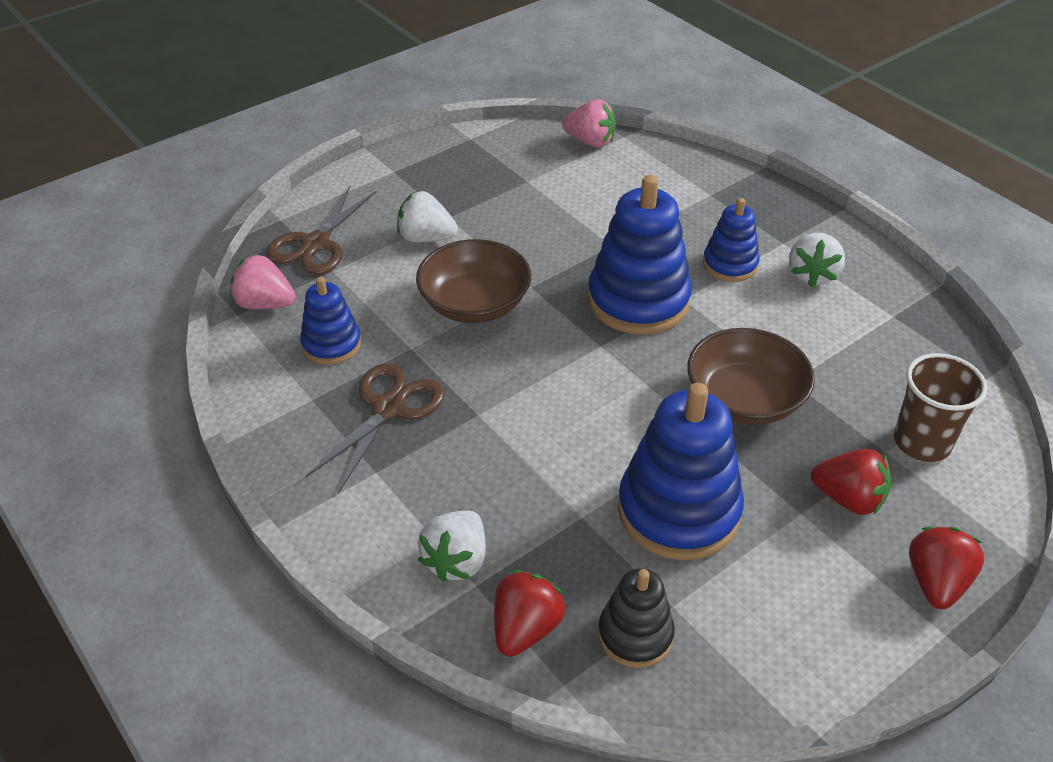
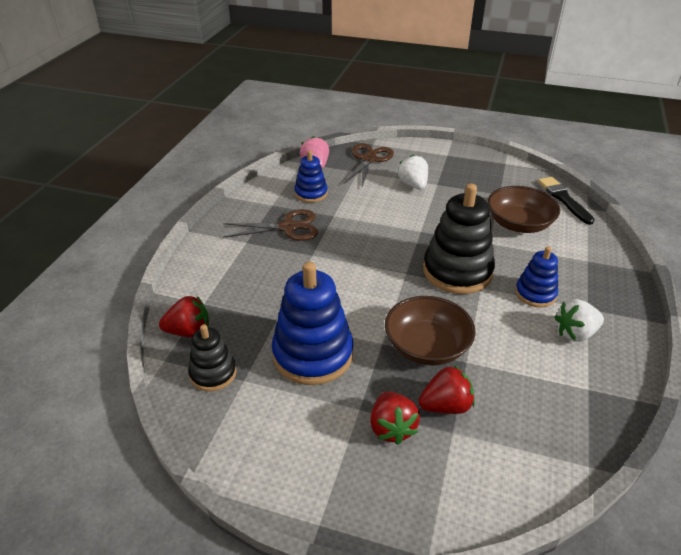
camera: 55 degrees right, 5 degrees down
(315, 244) = (369, 159): brown scissors -> brown scissors turned 120 degrees clockwise
(456, 560) = (213, 290): white strawberry -> none
(475, 304) = (386, 220): brown bowl -> brown bowl (519, 224)
(590, 141) = (563, 199): pink strawberry -> black brush
(638, 301) = (457, 271): blue stacking toy -> black stacking toy
(922, 442) = (481, 449): brown cup -> none
(936, 582) = (360, 502): red strawberry -> red strawberry (446, 406)

